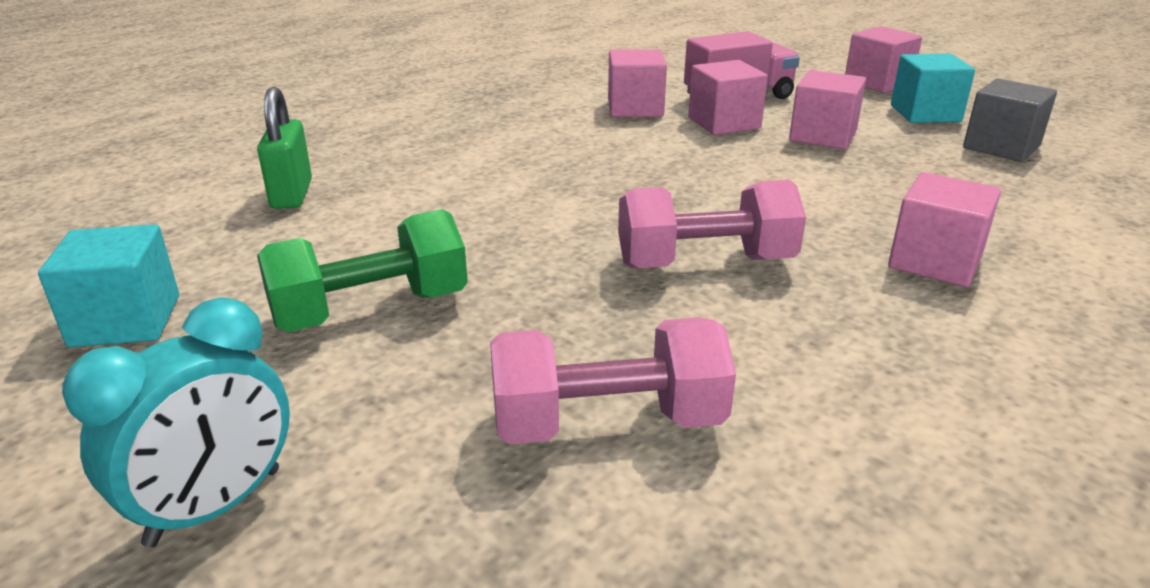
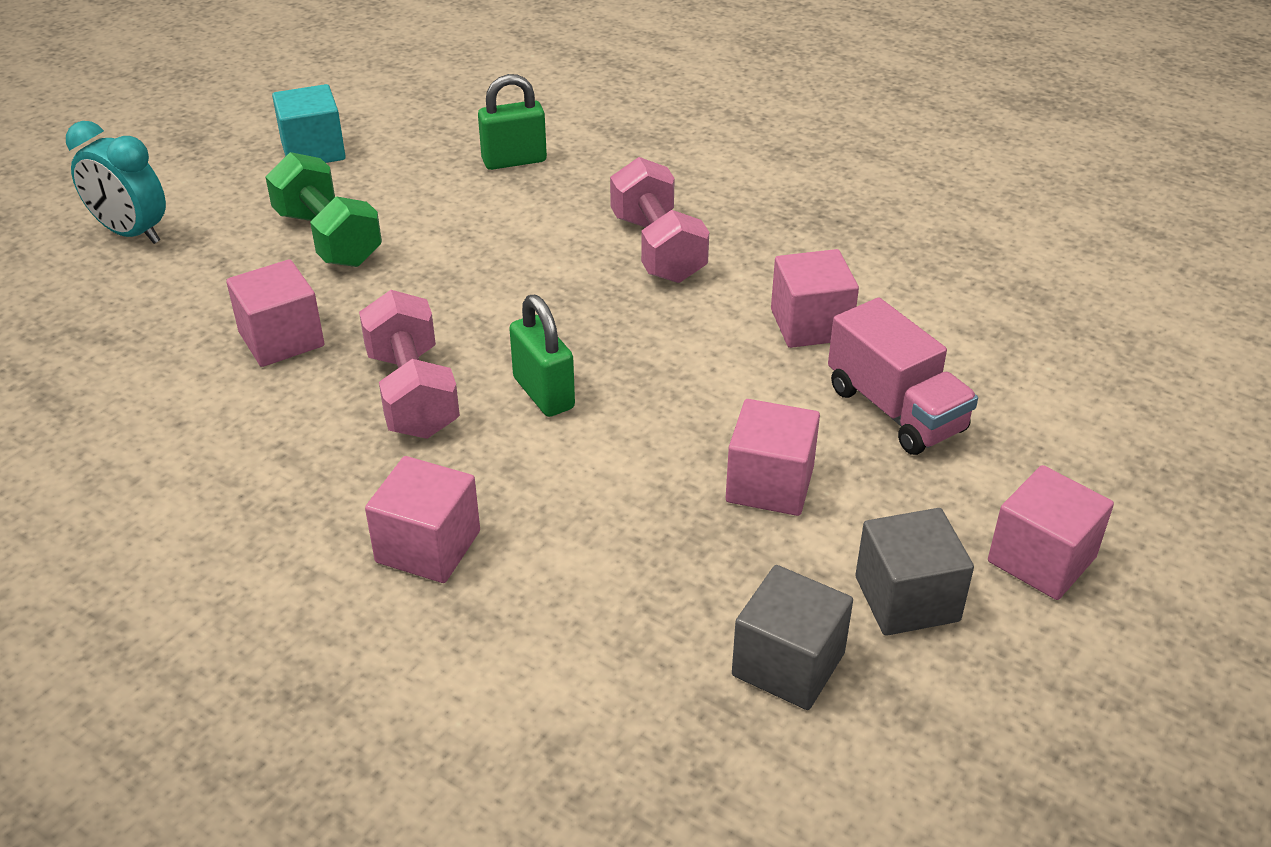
camera: 80 degrees right, 10 degrees up
(607, 423) = (187, 357): pink dumbbell -> pink dumbbell (657, 248)
(710, 202) = (543, 393): none -> green padlock
(724, 123) = (785, 398): pink cube -> pink cube (281, 339)
(925, 113) = (907, 599): turquoise cube -> grey cube

